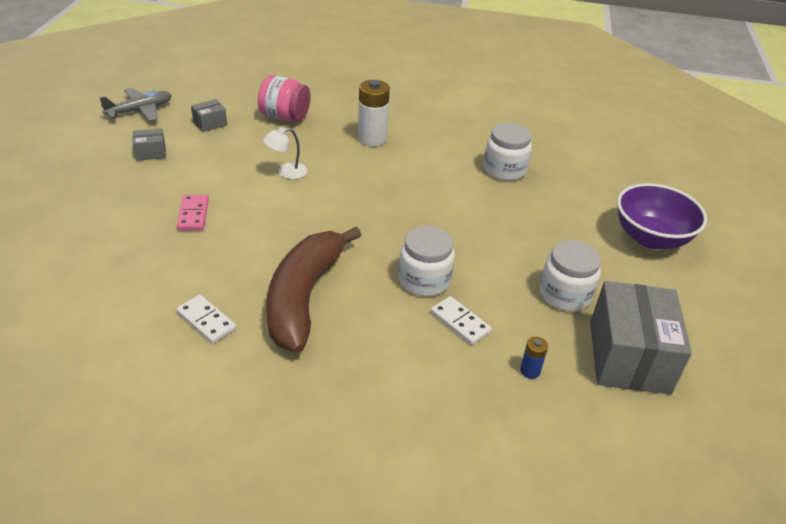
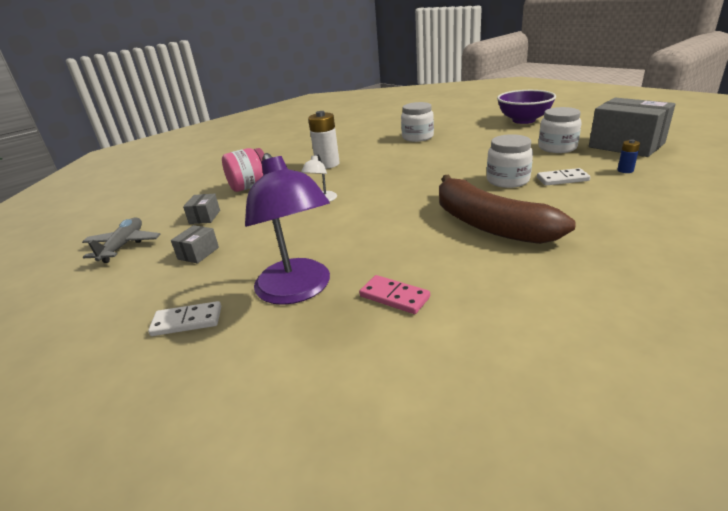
camera: 45 degrees left, 10 degrees down
(126, 229) = (297, 290): none -> purple lamp
(193, 214) = (323, 250): pink domino -> pink domino (394, 297)
(206, 321) = (482, 274): white domino -> white domino (187, 321)

